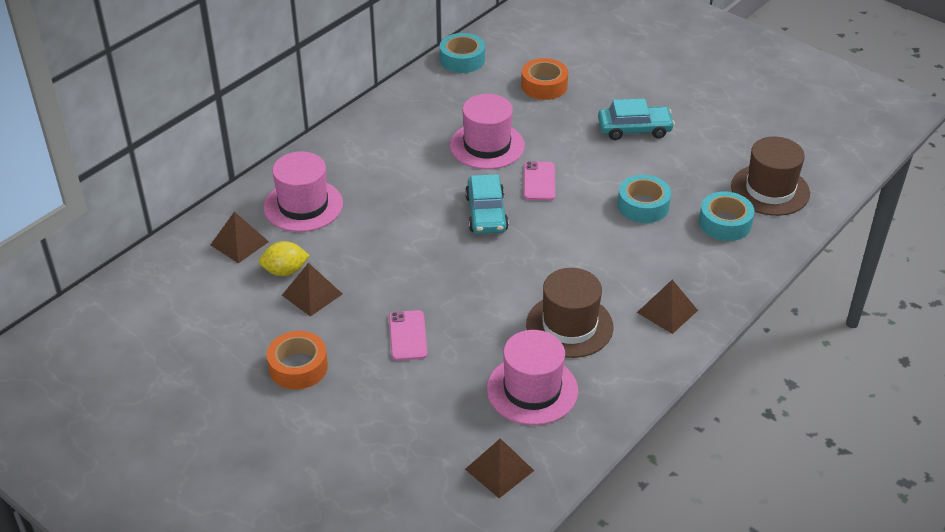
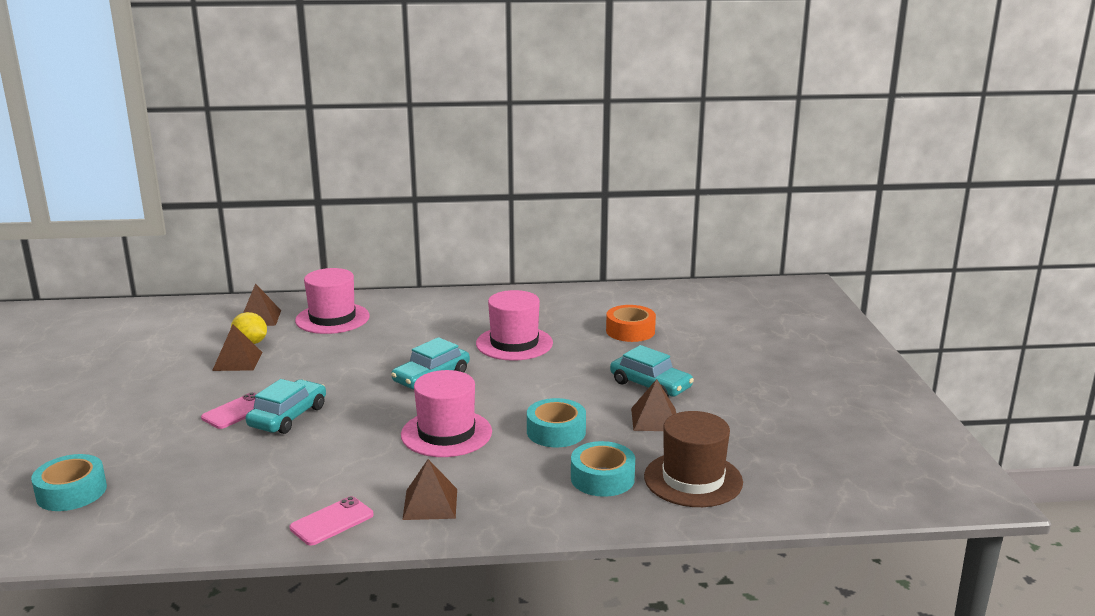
camera: 45 degrees right, 20 degrees down
(298, 367) = (149, 390): orange tape -> none
(453, 314) = (288, 416): none -> turquoise car
(462, 59) = (598, 294): turquoise tape -> turquoise tape (71, 492)
(499, 470) = (114, 517): brown pyramid -> brown pyramid (654, 419)
(532, 390) = (235, 487): pink hat -> pink hat (446, 433)
(539, 181) = (507, 379): pink phone -> pink phone (332, 521)
(569, 326) = (342, 468): brown hat -> none

